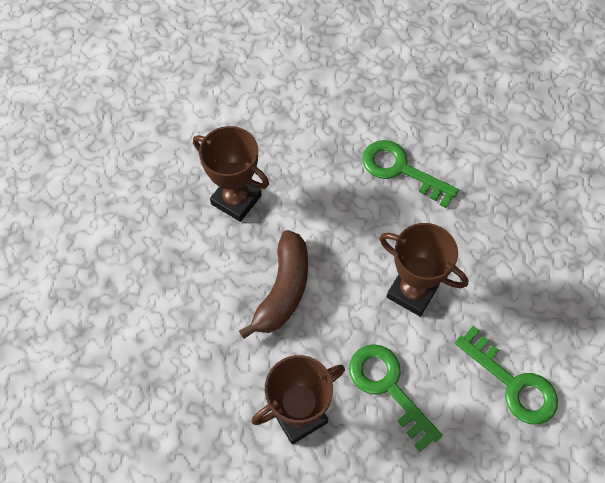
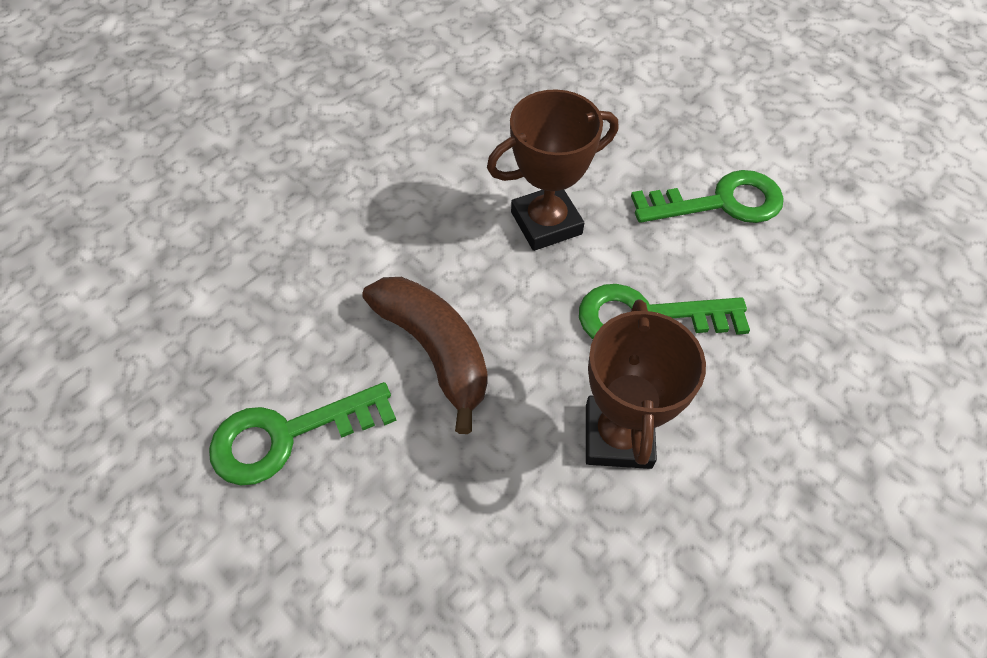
camera: 55 degrees left, 5 degrees down
(236, 200) = (261, 327): brown trophy -> none
(401, 170) = (389, 143): green key -> green key (287, 435)

